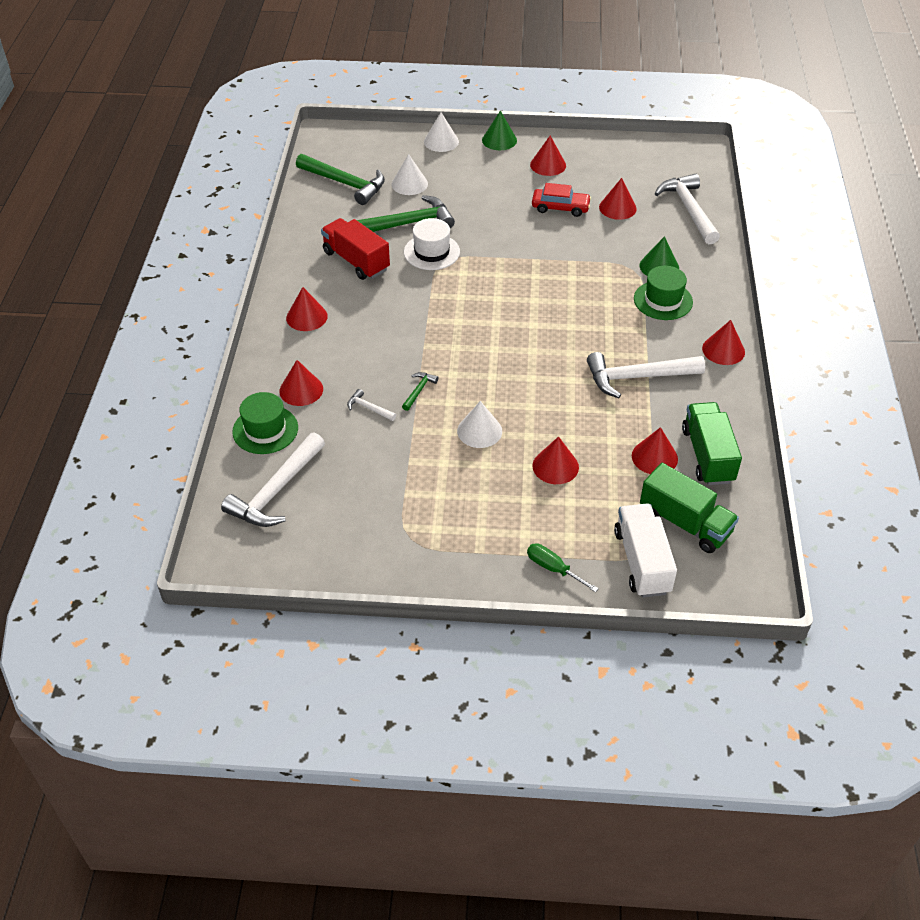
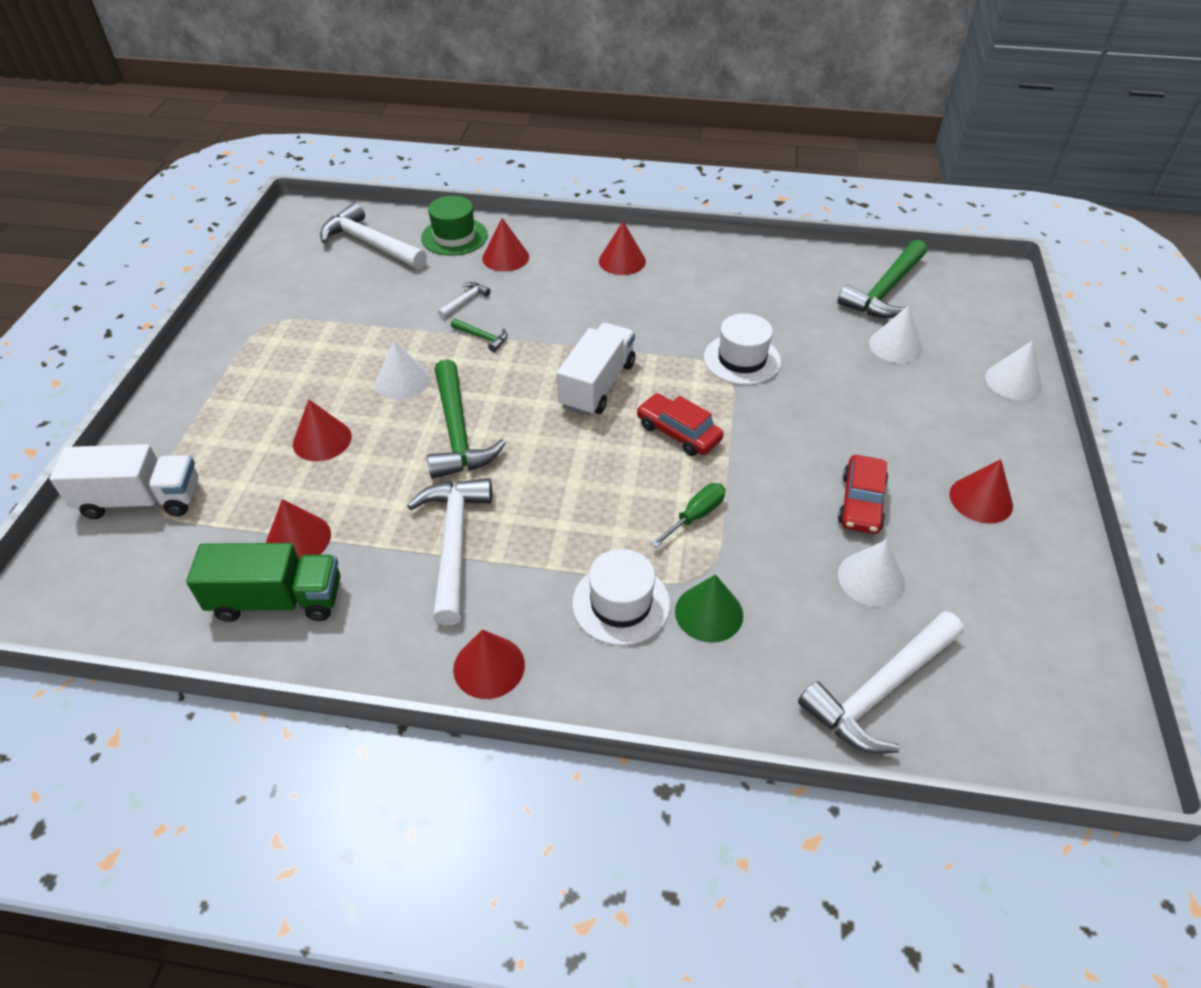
camera: 95 degrees right, 0 degrees up
(356, 261) = (722, 297): red truck -> none
(408, 223) = (803, 341): green hammer -> green hammer (457, 432)
(469, 322) = (597, 385): none -> white truck
(499, 140) = (1038, 446): green cone -> none
(513, 281) = (678, 432): none -> red car
(553, 568) = (175, 423): green screwdriver -> green screwdriver (696, 516)
(617, 208) = (871, 579): red cone -> white cone
(663, 300) = (621, 603): green hat -> white hat
(685, 523) = (175, 552): green truck -> none
(689, 210) = (880, 690): white hammer -> white hammer turned 150 degrees clockwise

